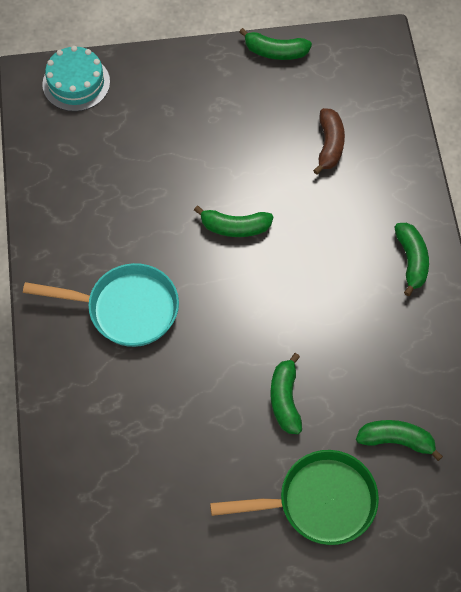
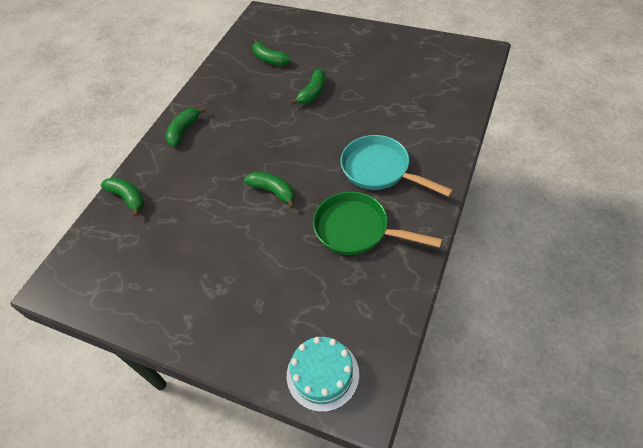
camera: 145 degrees left, 10 degrees down
(275, 51) = (134, 317): green banana -> green banana (128, 198)
(319, 502) = (328, 50): green pan -> green pan (357, 229)
(329, 145) = (165, 219): brown banana -> none

